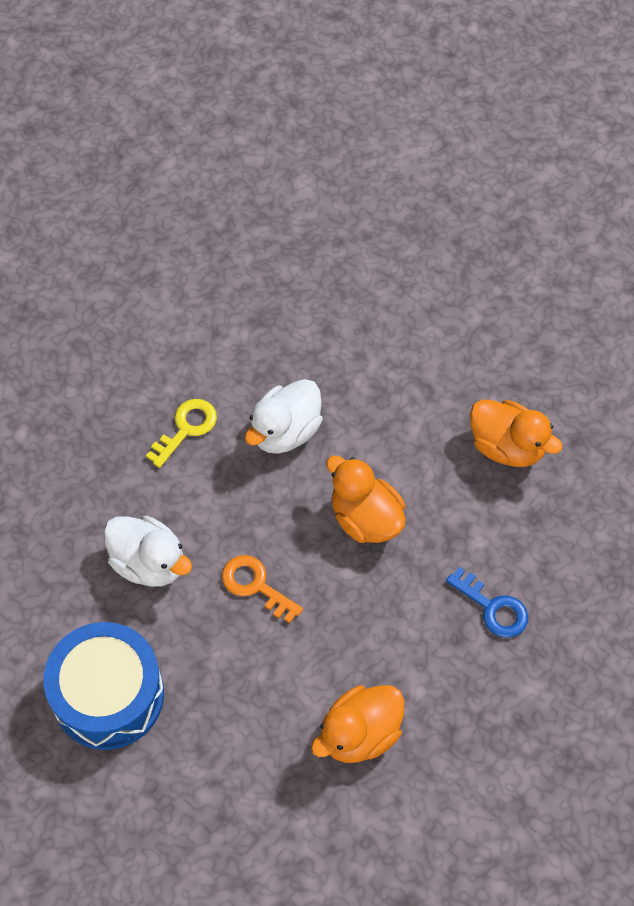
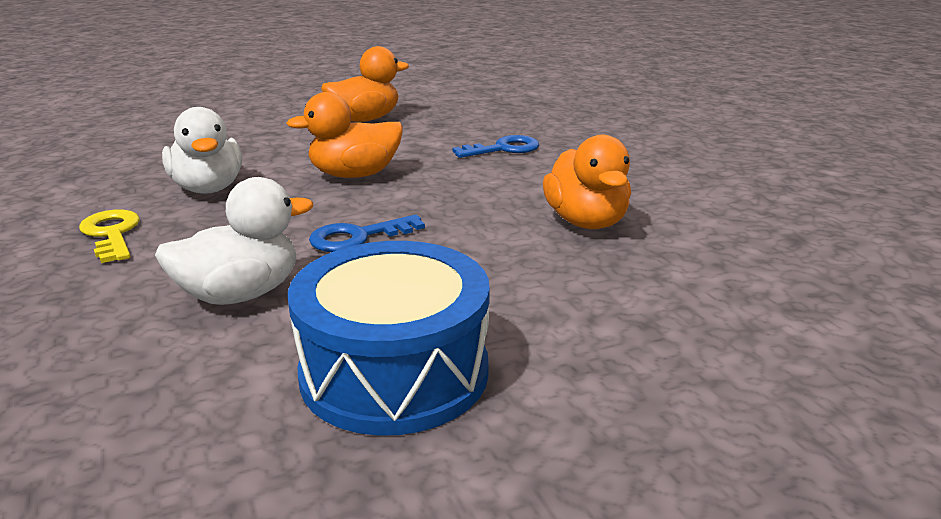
camera: 65 degrees left, 35 degrees down
(256, 585) = (358, 237): orange key -> blue key

